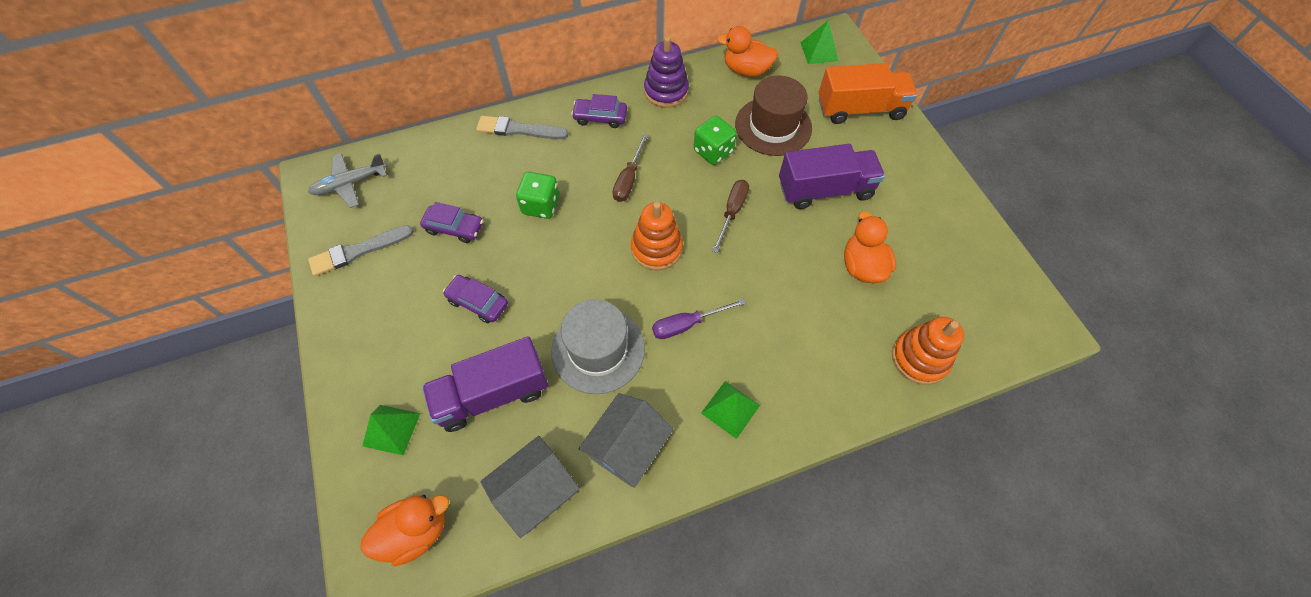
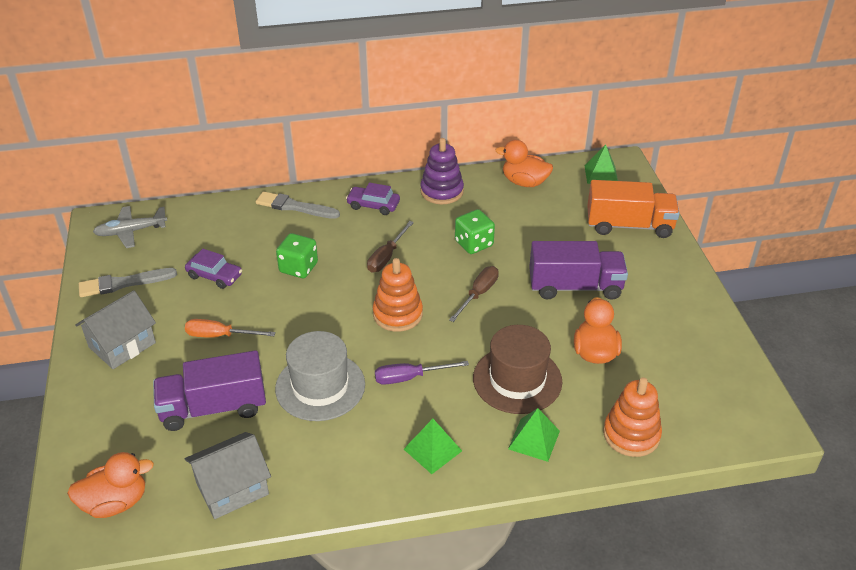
camera: 10 degrees right, 20 degrees down
(391, 429) = (115, 422): green pyramid -> green pyramid (534, 439)
(478, 302) = (220, 336): purple car -> orange screwdriver
(627, 447) = (326, 466): grey house -> grey house (122, 345)
(773, 126) = (538, 230): brown hat -> brown hat (517, 380)

